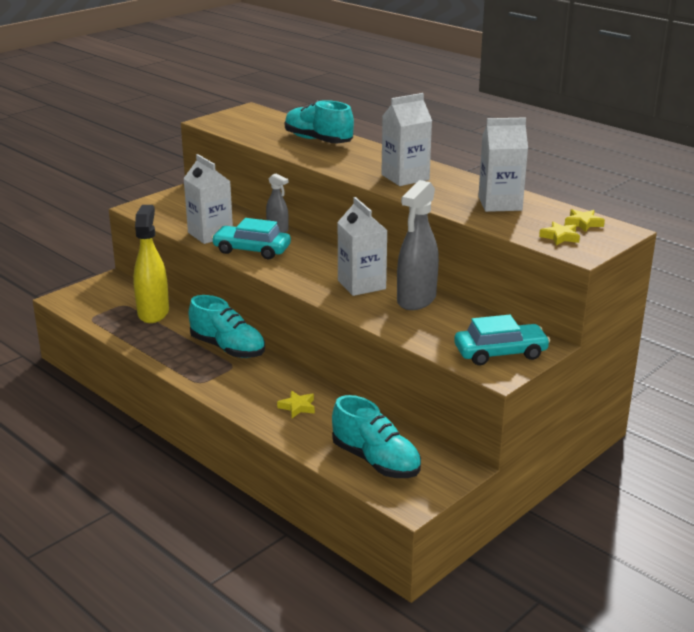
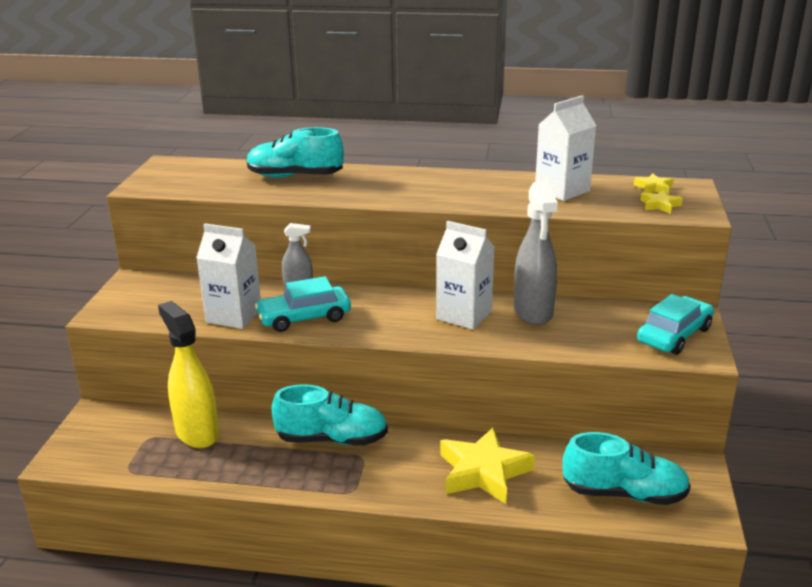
camera: 35 degrees left, 0 degrees up
(297, 407) = (483, 472): yellow star -> yellow star, size x2.12
(405, 177) = (440, 190): white carton -> none

